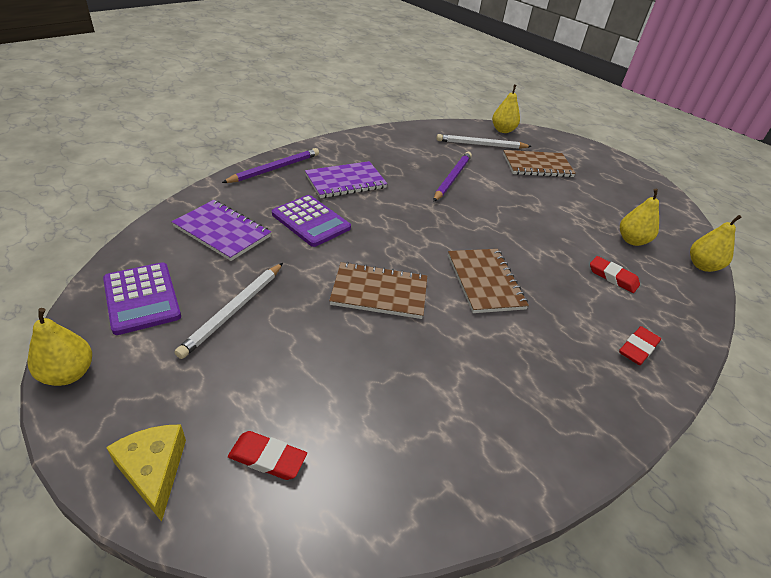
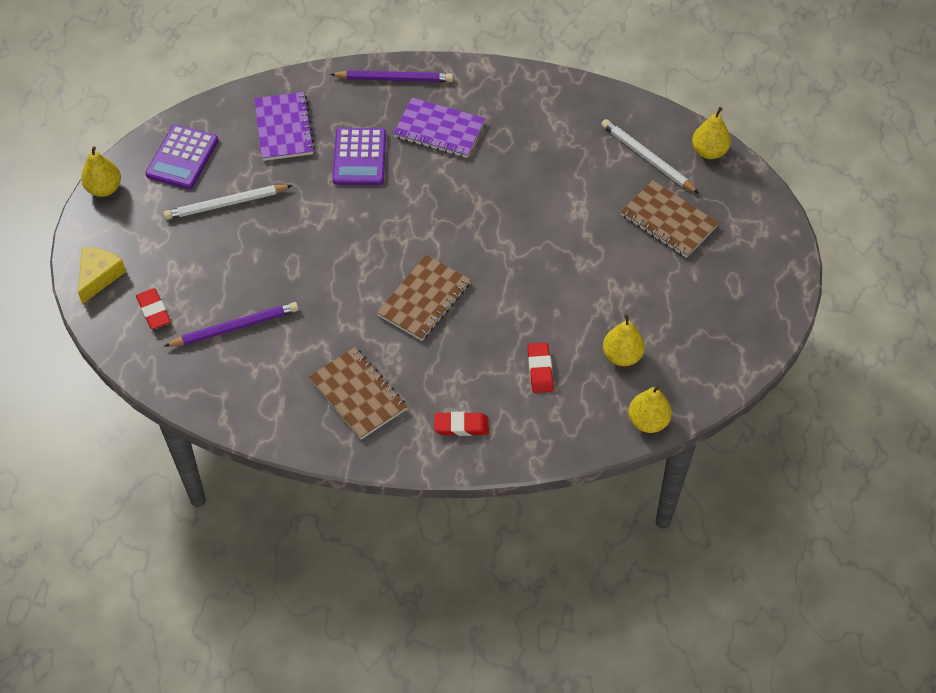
camera: 50 degrees right, 15 degrees up
(379, 292) = (334, 254): brown notebook -> brown notebook (358, 394)
(452, 178) = (548, 183): purple pencil -> purple pencil (235, 327)

